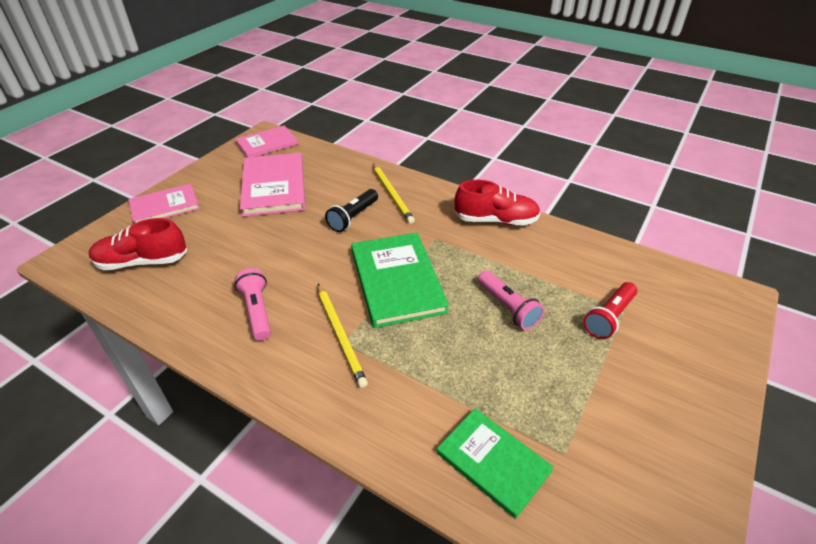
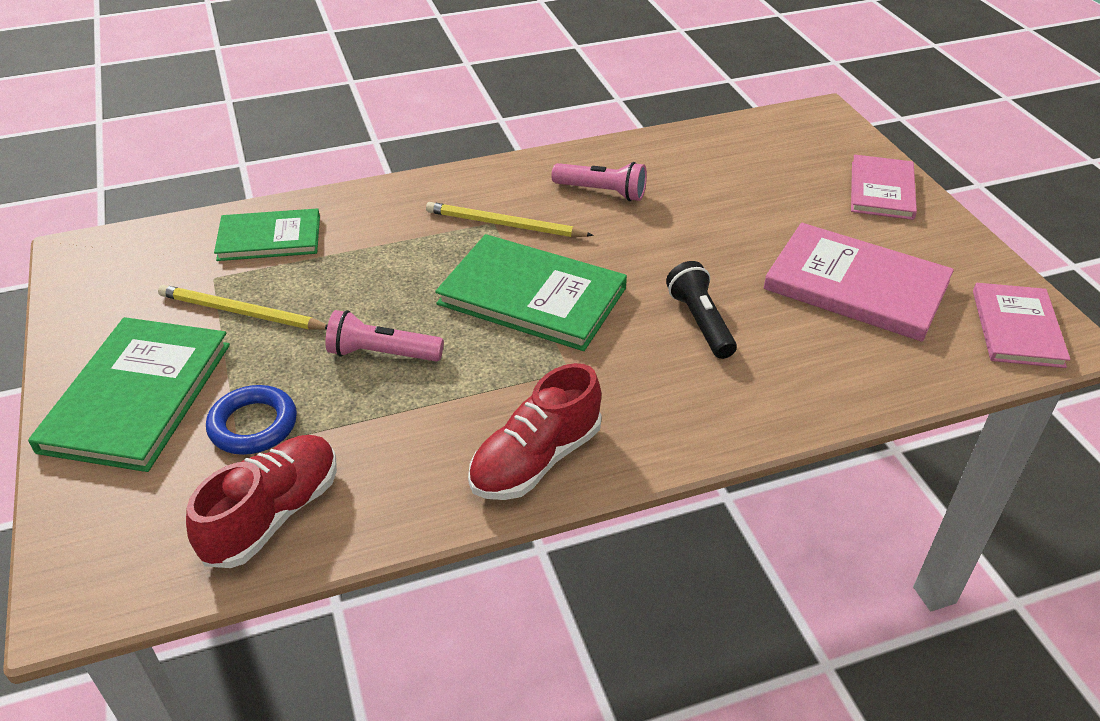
camera: 130 degrees right, 0 degrees up
(142, 262) = (768, 152): red shoe -> red shoe (273, 515)
(392, 194) = (721, 388): yellow pencil -> yellow pencil (241, 312)
(609, 317) = (253, 425): red flashlight -> blue ring
(671, 384) = (137, 396): none -> green book

